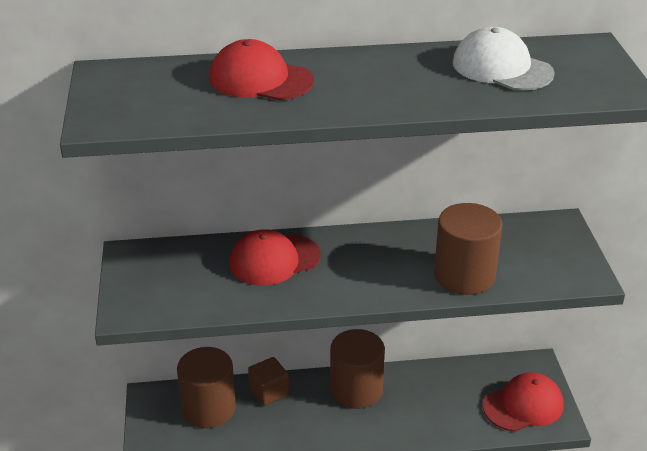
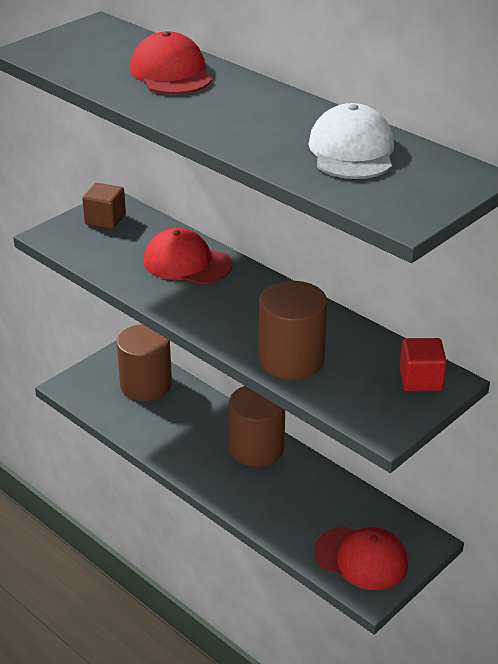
camera: 50 degrees right, 0 degrees up
(269, 392) = (198, 404): brown cube -> brown cube (105, 219)
(549, 233) = (420, 380): none -> red cube

